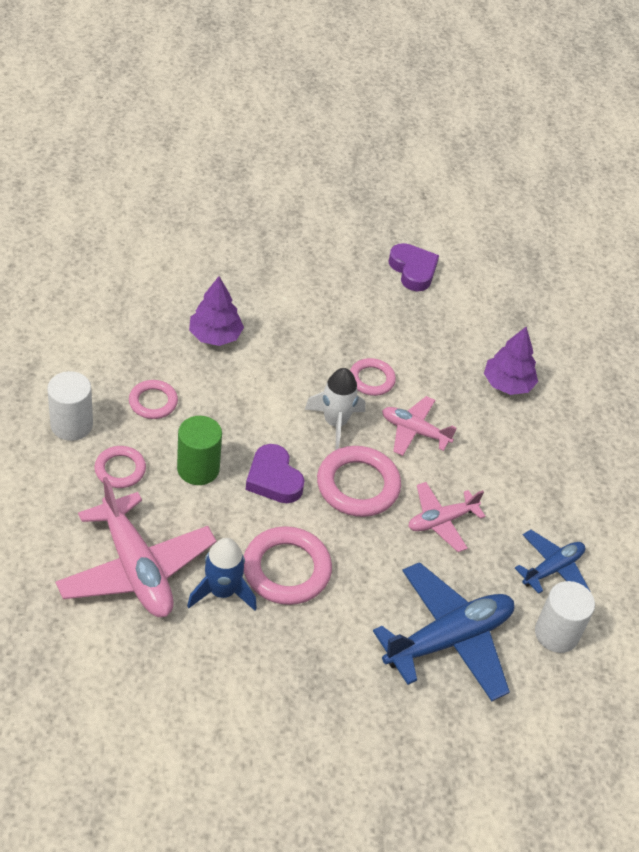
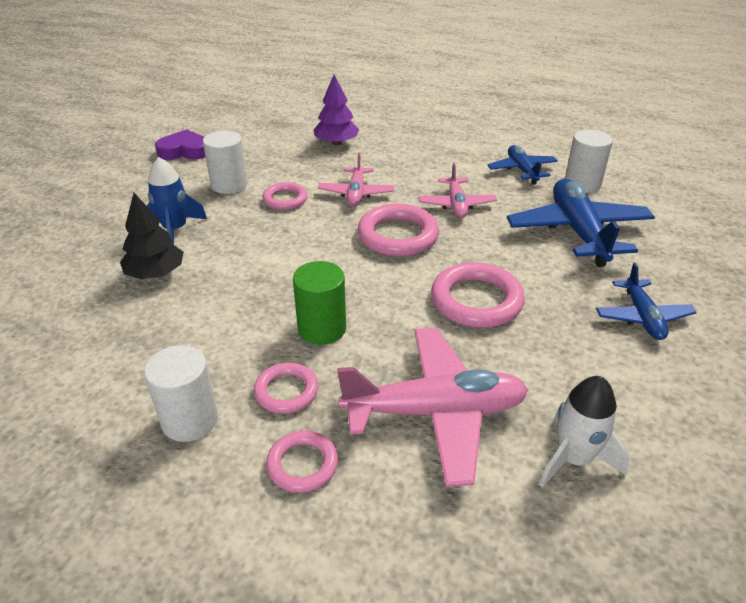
camera: 60 degrees left, 10 degrees down
(153, 402) = (208, 340): pink ring -> pink ring (302, 464)
(215, 335) = (155, 273): purple tree -> black tree
(222, 591) = (489, 351): blue rocket -> blue rocket (175, 230)
(273, 479) = (364, 281): purple heart -> none
(324, 708) = (642, 317): none -> blue plane
(335, 423) = (320, 230): white rocket -> white rocket (573, 458)
(372, 328) = (229, 185): none -> white cylinder
(414, 431) = (356, 193): pink plane -> pink plane turned 45 degrees counterclockwise

